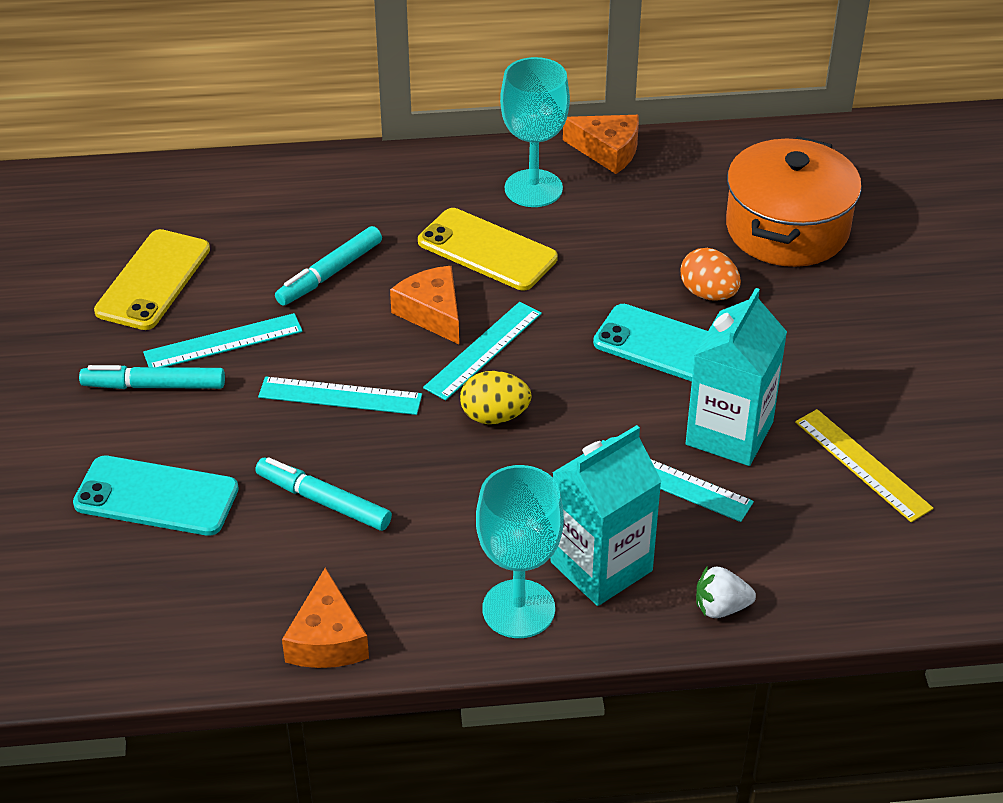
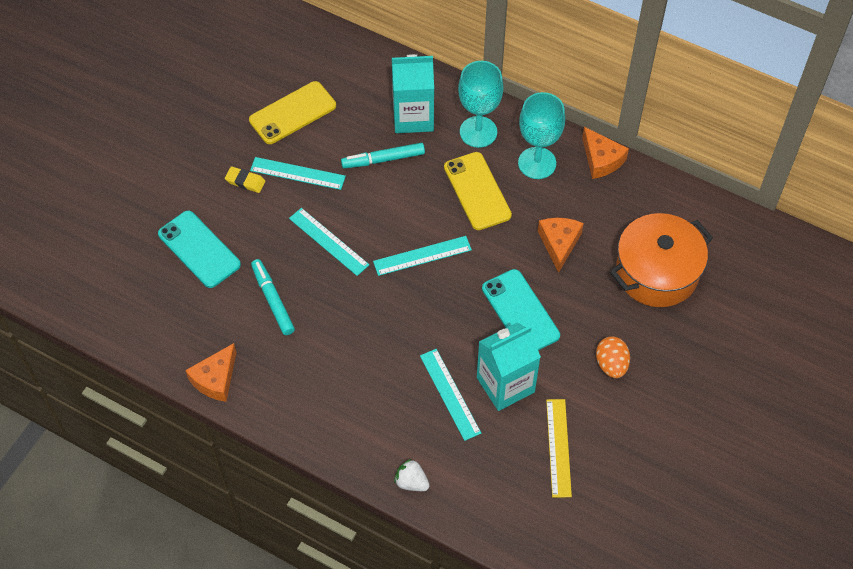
camera: 35 degrees right, 15 degrees up
(154, 386) = (245, 181): turquoise marker -> yellow eraser
(432, 313) = (415, 216): orange cheese -> orange cheese (559, 244)
(494, 416) = (394, 300): yellow egg -> none
(518, 609) = (315, 419): turquoise goblet -> turquoise goblet (478, 132)
(601, 566) = (373, 421): turquoise carton -> turquoise carton (413, 117)
(708, 294) = (572, 290): orange egg -> orange egg (611, 364)

